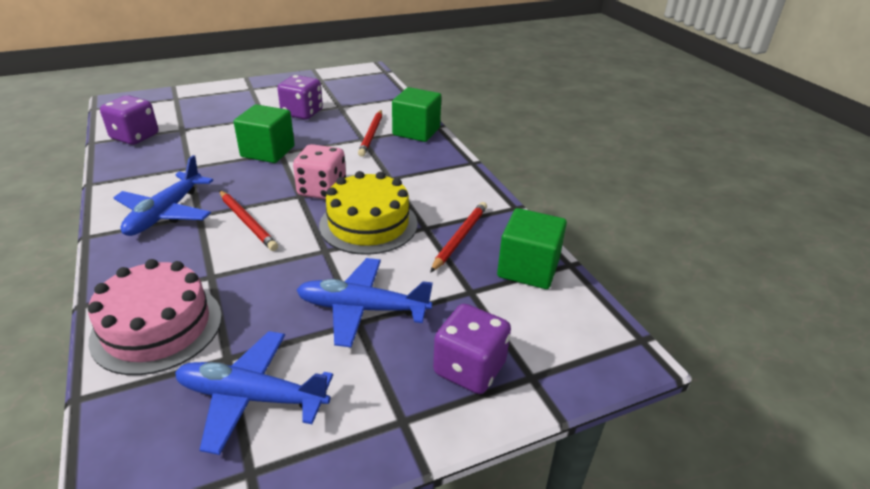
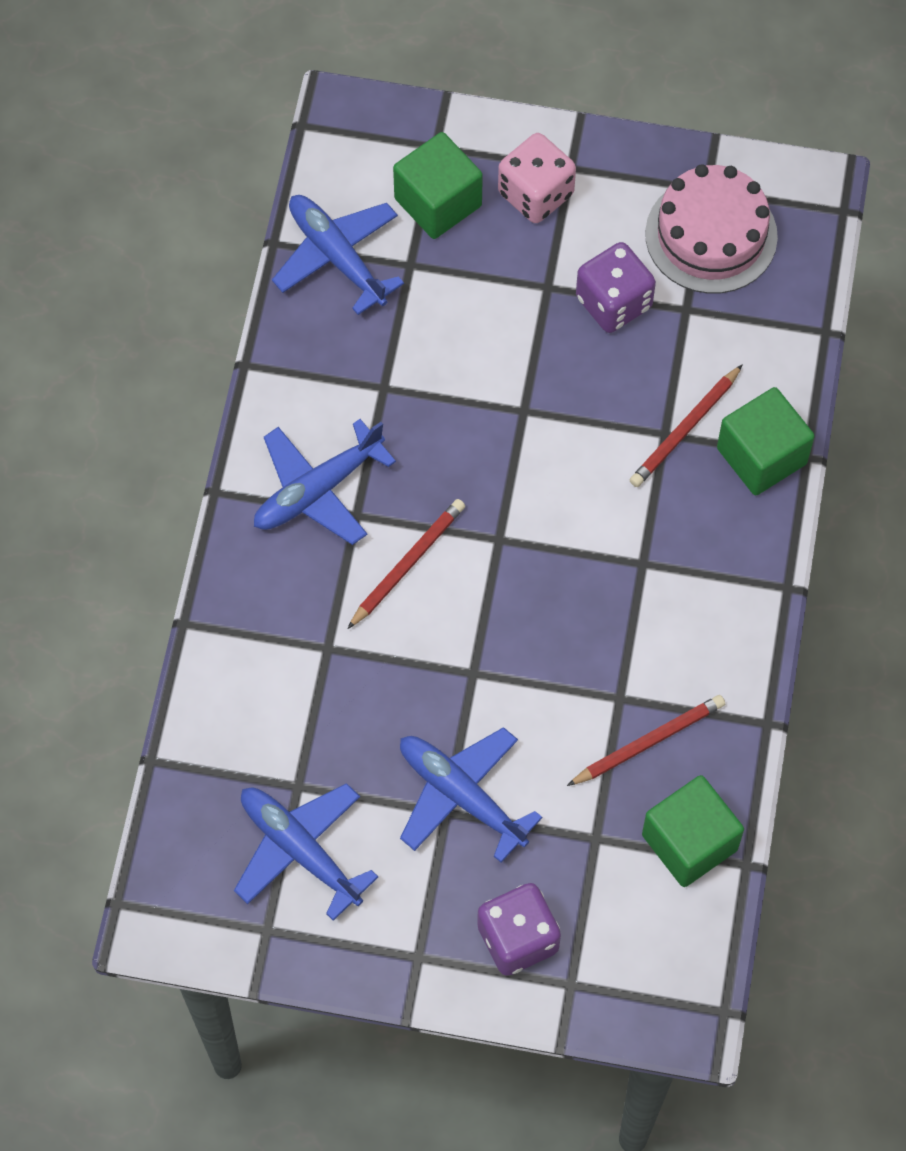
camera: 35 degrees right, 30 degrees up
(135, 137) = (337, 256): purple dice -> blue plane
(157, 327) = (247, 702): pink cake -> pink cake (711, 235)
(247, 222) = (407, 564): red pencil -> red pencil turned 135 degrees counterclockwise
(268, 151) = (507, 400): green cube -> green cube (438, 202)
(322, 190) = (534, 543): pink dice -> pink dice (535, 194)
(368, 224) = (552, 651): yellow cake -> none

